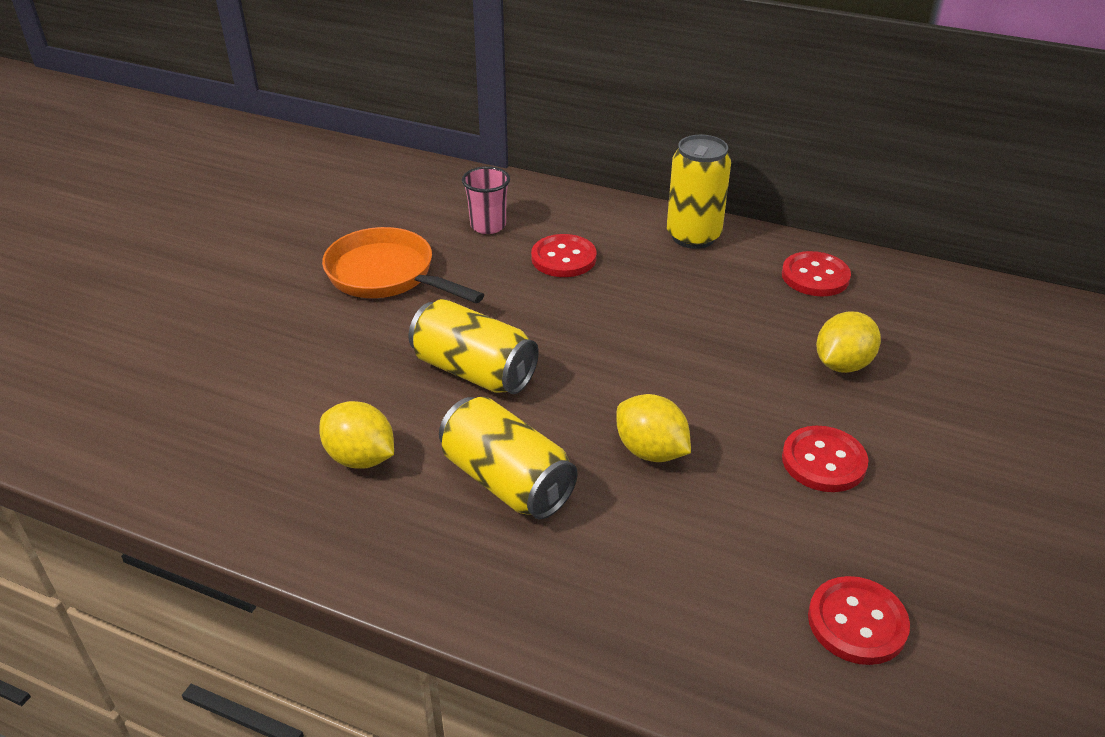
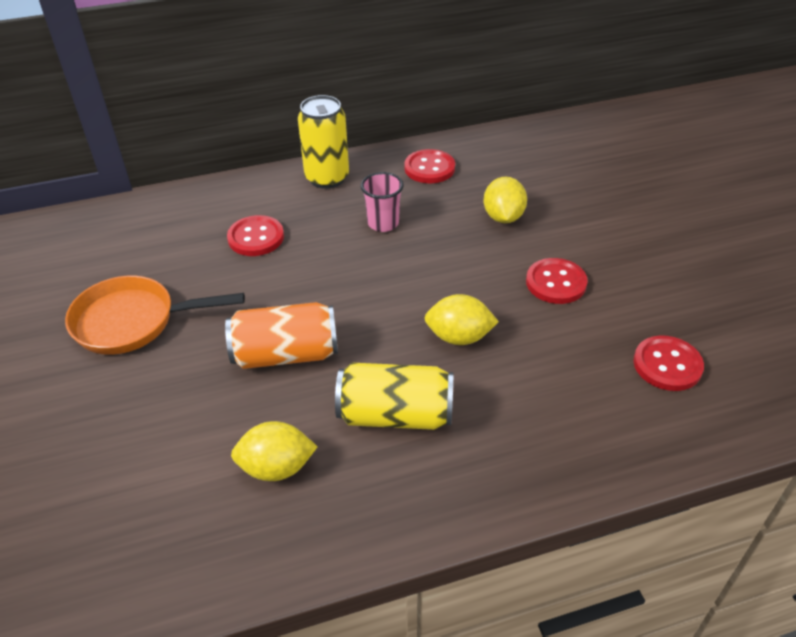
camera: 40 degrees left, 5 degrees up
(474, 371) = (285, 354): yellow can -> orange can
(488, 226) = (170, 241): pink cup -> pink cup (383, 223)

